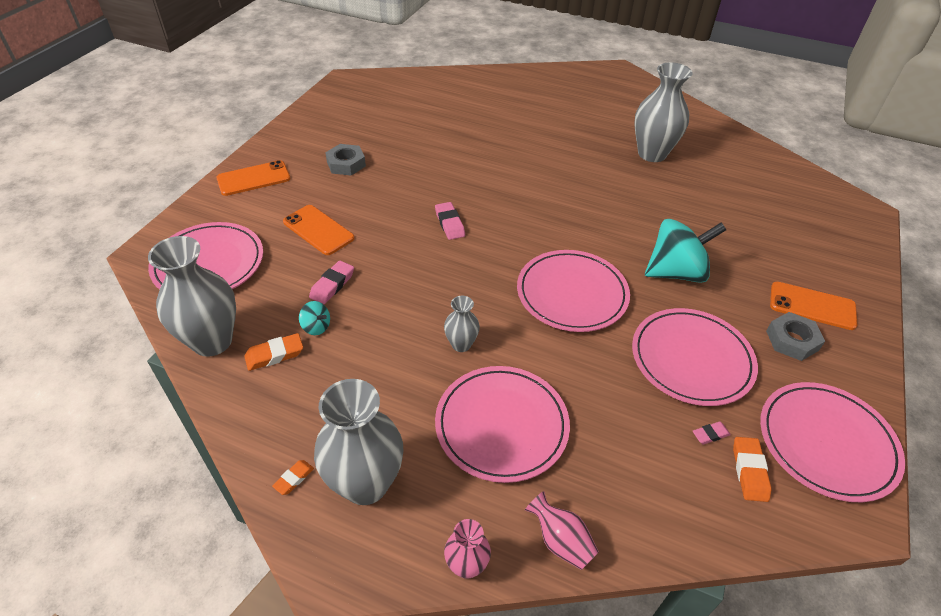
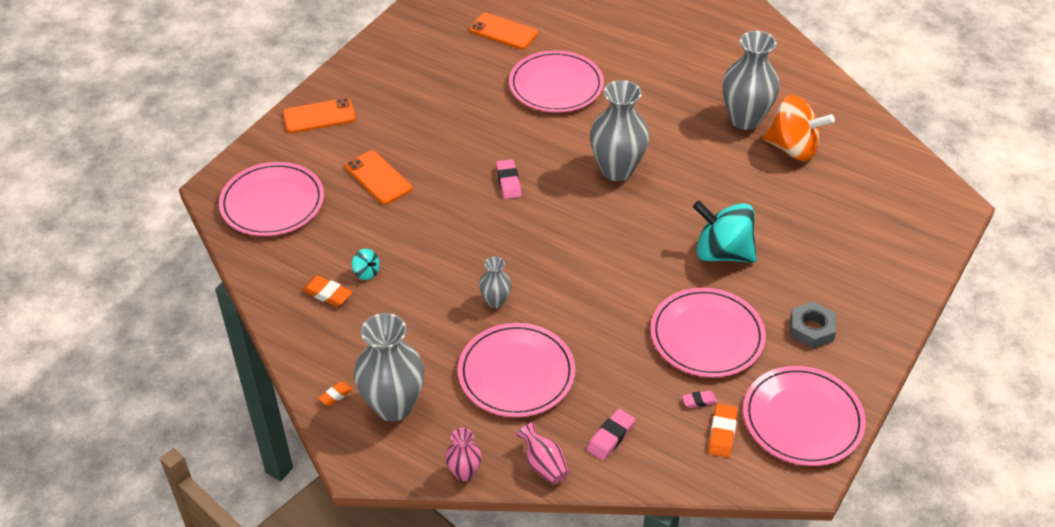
camera: 10 degrees right, 0 degrees up
(212, 341) = (273, 276): grey vase -> grey vase (617, 170)
(274, 355) = (327, 294): orange eraser -> orange eraser turned 45 degrees clockwise
(332, 285) = (385, 235): pink eraser -> pink eraser (610, 437)
(346, 164) = (414, 106): grey nut -> none
(572, 293) = (612, 264): pink plate -> pink plate (556, 85)
(676, 272) = (722, 253): turquoise spinning top -> turquoise spinning top turned 150 degrees counterclockwise
(703, 174) = (792, 148): none -> orange spinning top
(812, 306) = (847, 299): orange phone -> orange phone (503, 32)

